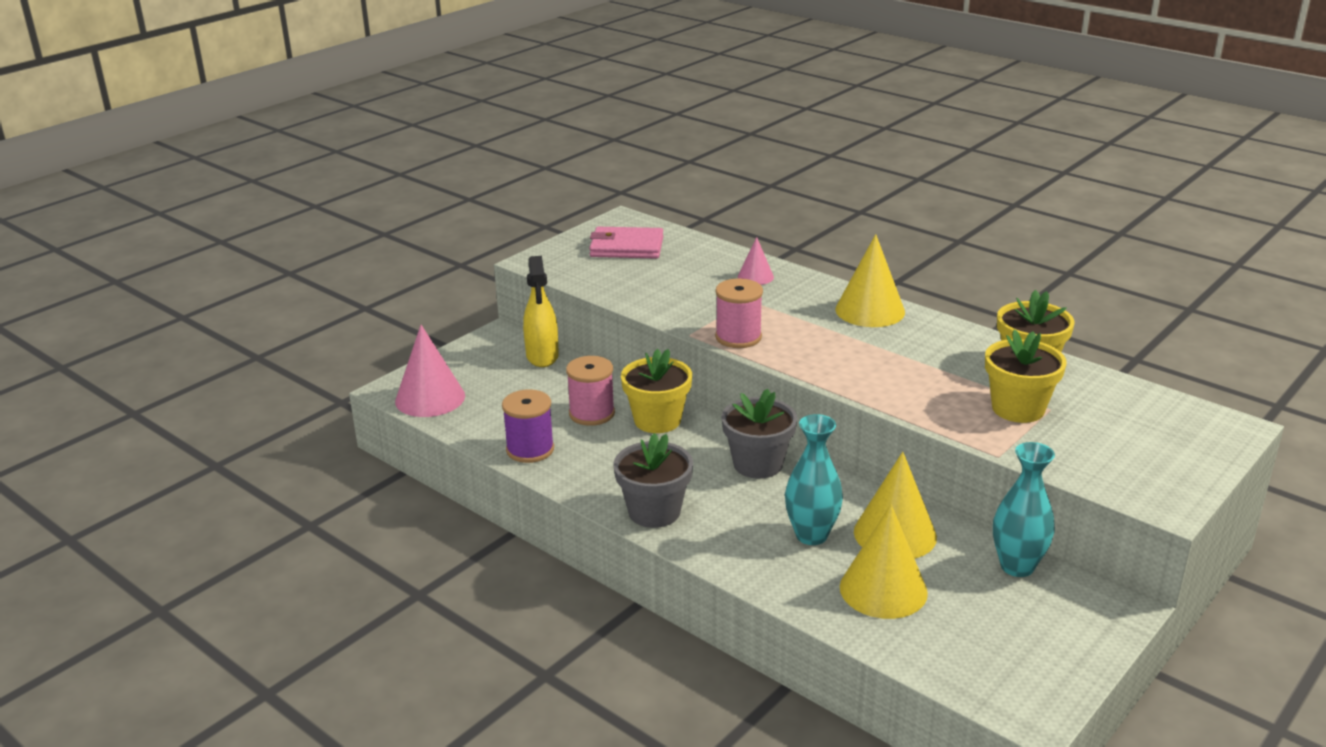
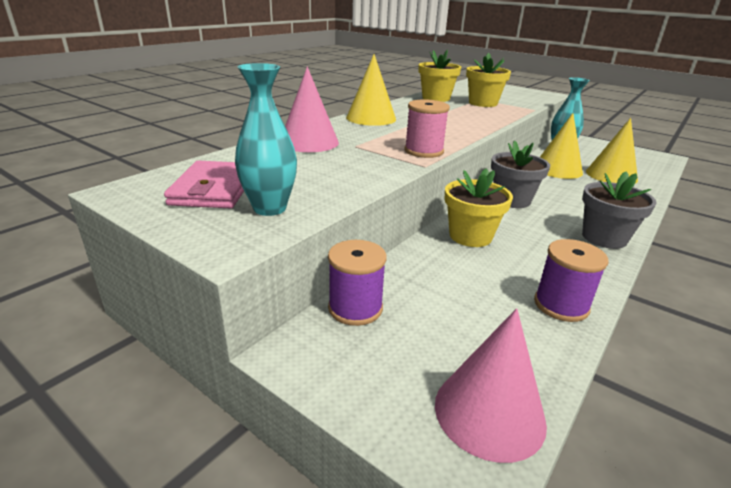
camera: 95 degrees left, 0 degrees up
(542, 356) = (355, 308): yellow spray bottle -> purple spool
(592, 413) = (473, 269): pink spool -> none
(755, 277) = (309, 142): pink cone -> pink cone, size x1.81
(811, 535) = (579, 189): turquoise vase -> turquoise vase (269, 208)

